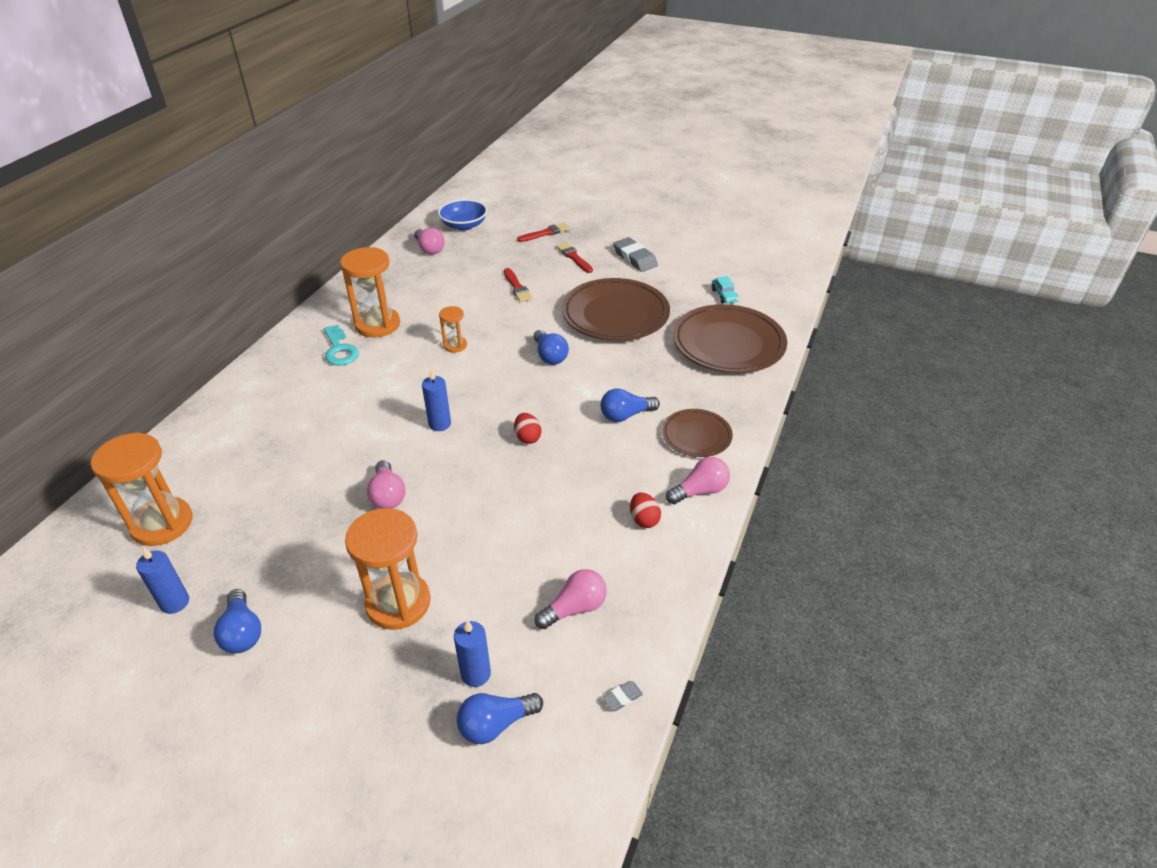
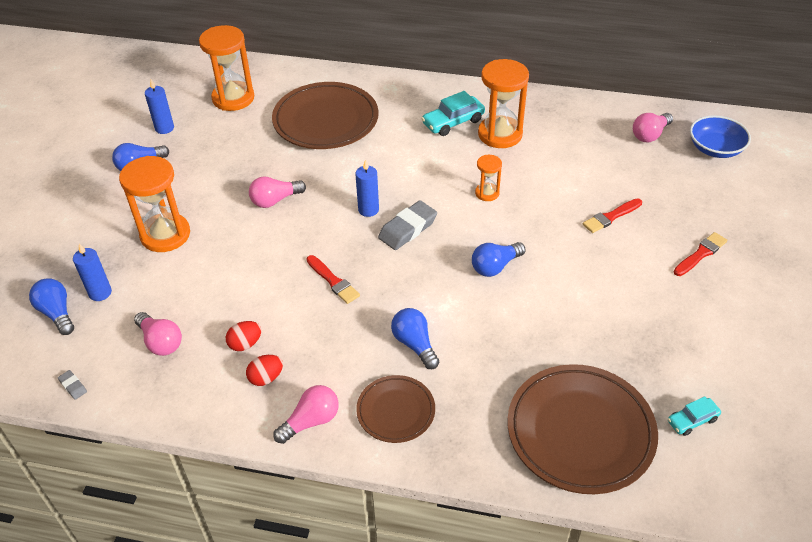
camera: 80 degrees right, 5 degrees up
(339, 350) = (453, 122): turquoise key -> turquoise car
(527, 437) = (363, 273): red egg -> red egg (245, 344)
(545, 233) = (741, 219): red brush -> red brush (333, 281)
(615, 315) = (595, 311): brown plate -> brown plate (326, 121)
(635, 258) = (732, 313): grey eraser -> grey eraser (407, 229)
(700, 491) = (311, 421): pink light bulb -> pink light bulb turned 90 degrees counterclockwise

